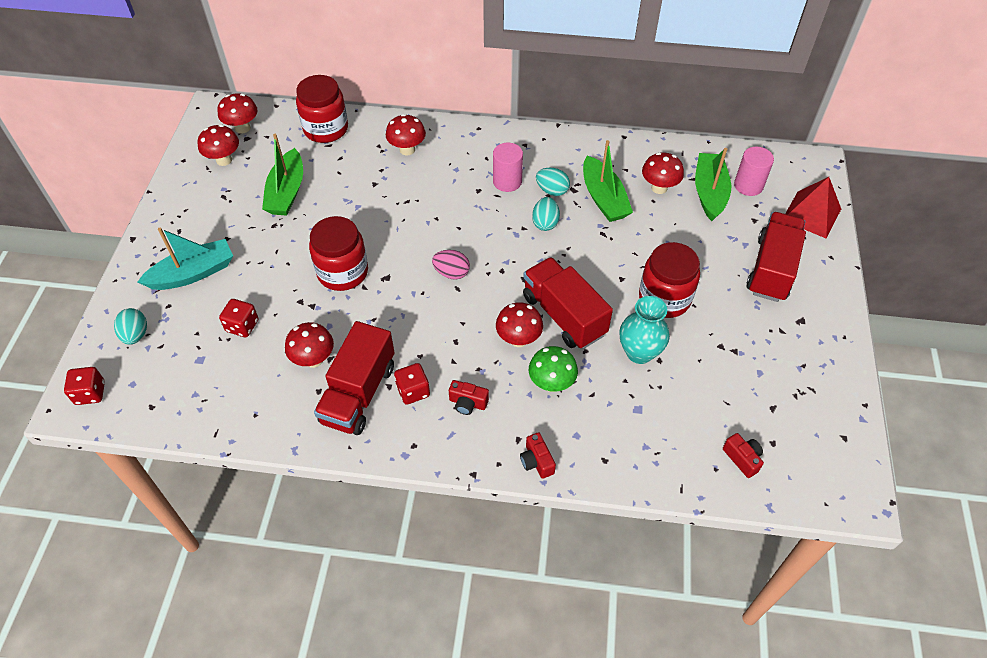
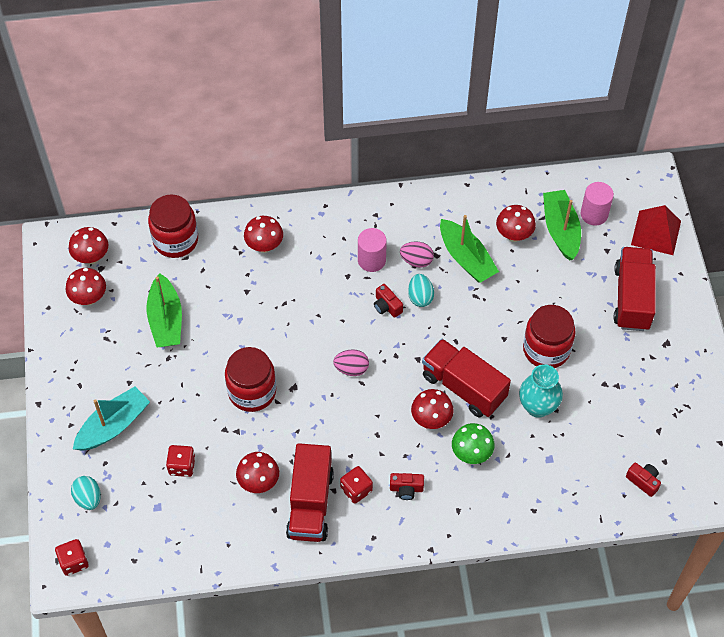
camera: 15 degrees left, 5 degrees up
(536, 461) = (479, 525): red camera -> red camera (387, 306)
(552, 191) = (416, 261): turquoise egg -> pink egg

